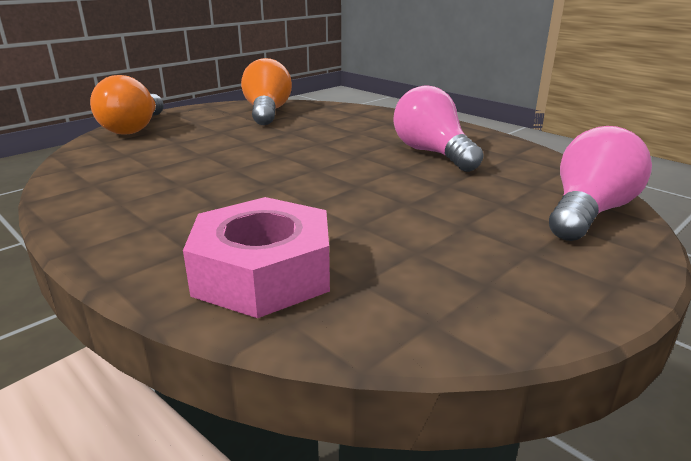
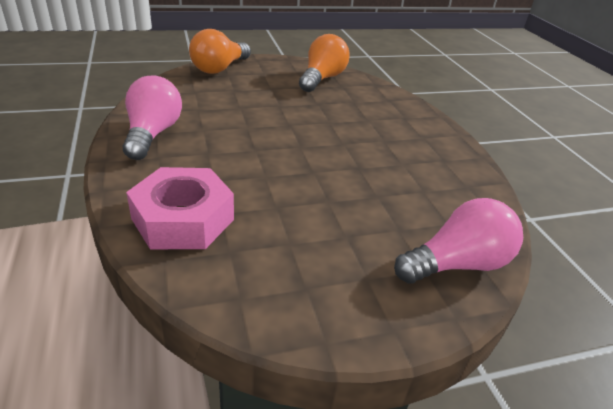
camera: 25 degrees right, 10 degrees up
(432, 153) = (402, 161): pink light bulb -> pink light bulb (152, 134)

